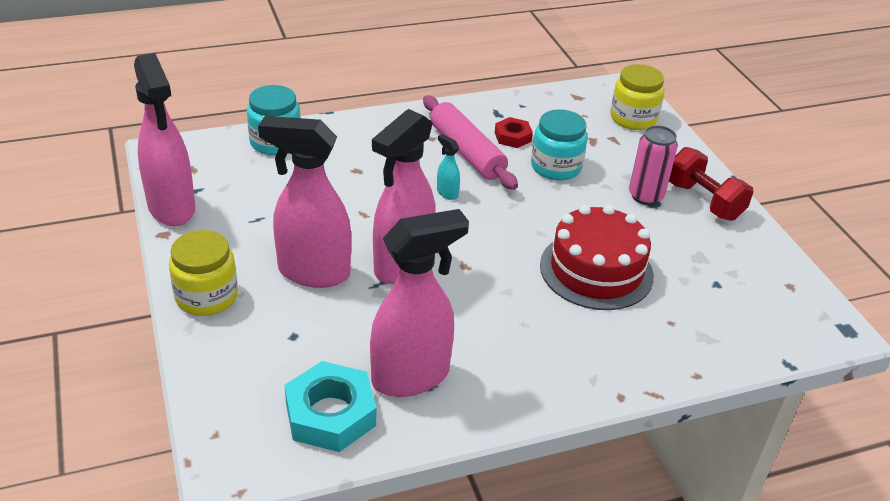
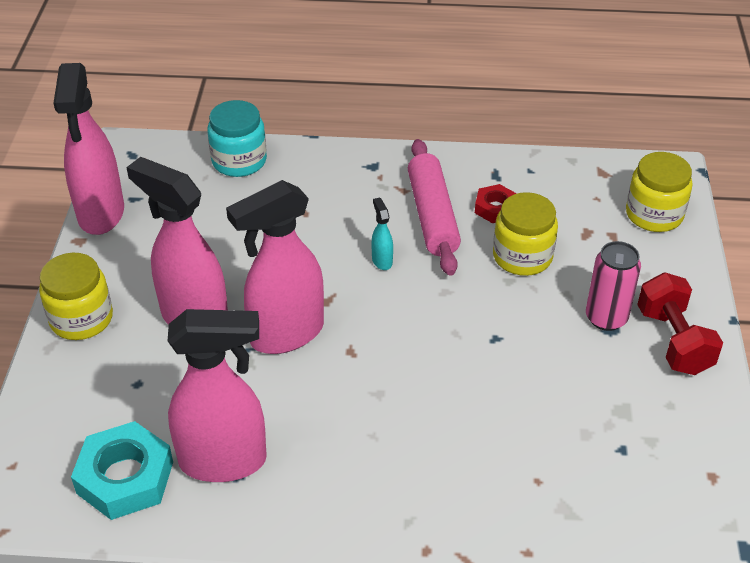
camera: 25 degrees right, 5 degrees up
(556, 167) = (522, 256): turquoise jar -> yellow jar
(596, 270) = (491, 394): red cake -> none

